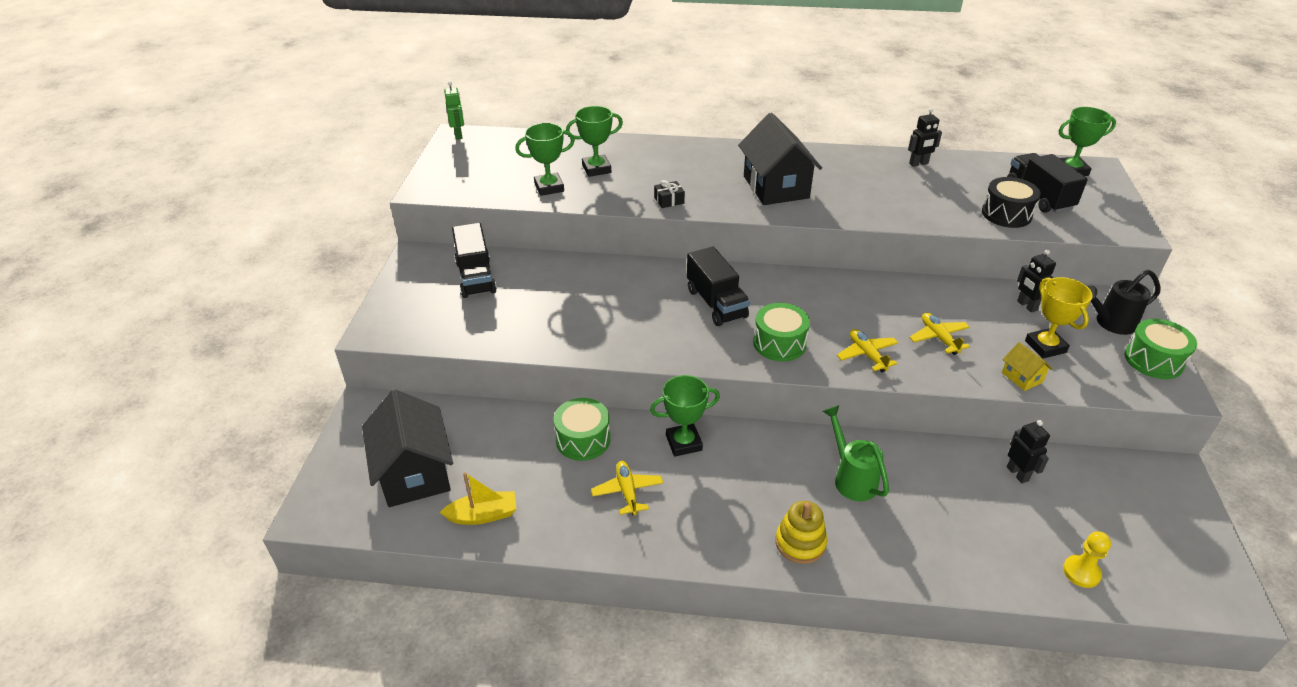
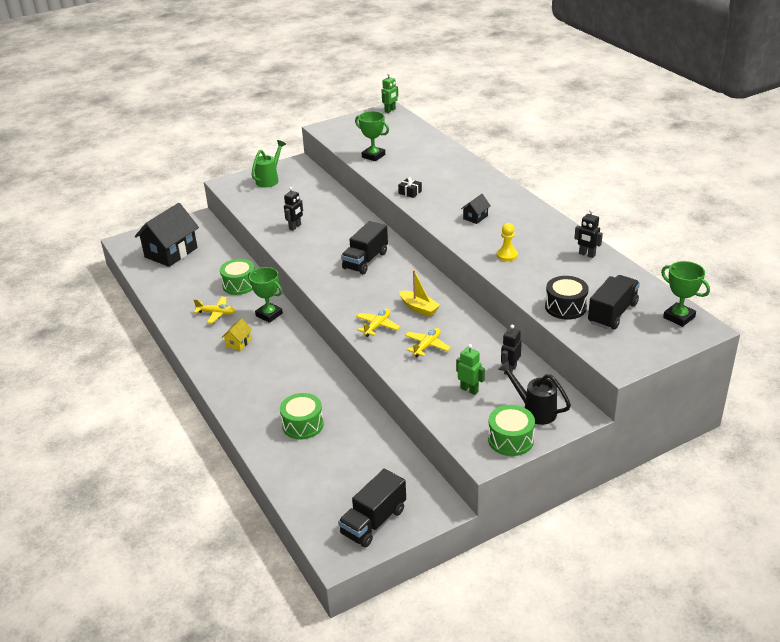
camera: 55 degrees right, 5 degrees down
(476, 277) = (299, 186): black truck -> black truck (373, 522)
(483, 515) = (163, 282): yellow boat -> yellow boat (419, 308)
(596, 169) = (412, 159): green trophy -> none
(627, 492) = (216, 313): yellow plane -> yellow plane turned 60 degrees clockwise
(775, 187) = (475, 217): black house -> black house, size x0.44
(779, 343) = (353, 294): green drum -> green drum (303, 425)
(800, 543) = (232, 379): yellow stacking toy -> none
(851, 478) = (299, 378): green watering can -> green watering can (269, 179)
(1017, 474) = (368, 439): black robot -> black robot (295, 227)
(1022, 377) = (422, 389): yellow house -> yellow house (238, 343)
(1045, 346) = (469, 389): yellow trophy -> green robot
(1081, 572) = (304, 486): yellow pawn -> yellow pawn (507, 255)

